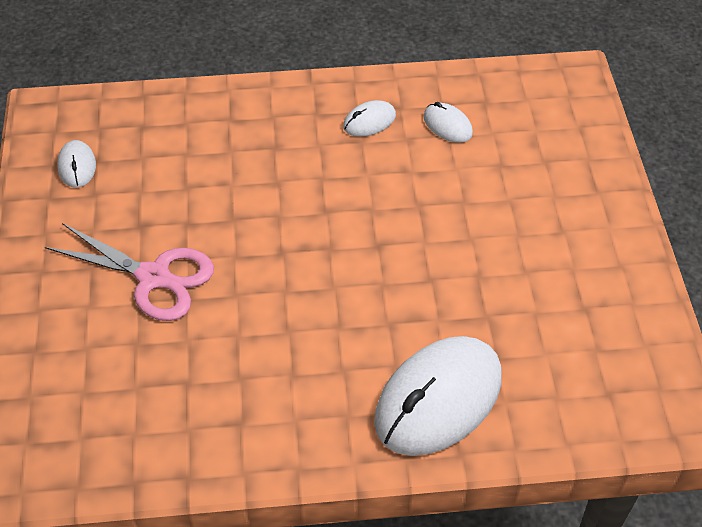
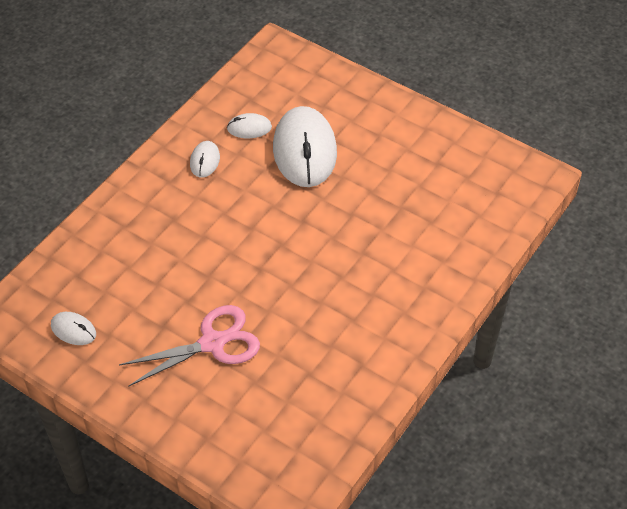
camera: 50 degrees left, 0 degrees up
(438, 399) = (432, 265): white mouse -> white mouse (304, 151)

